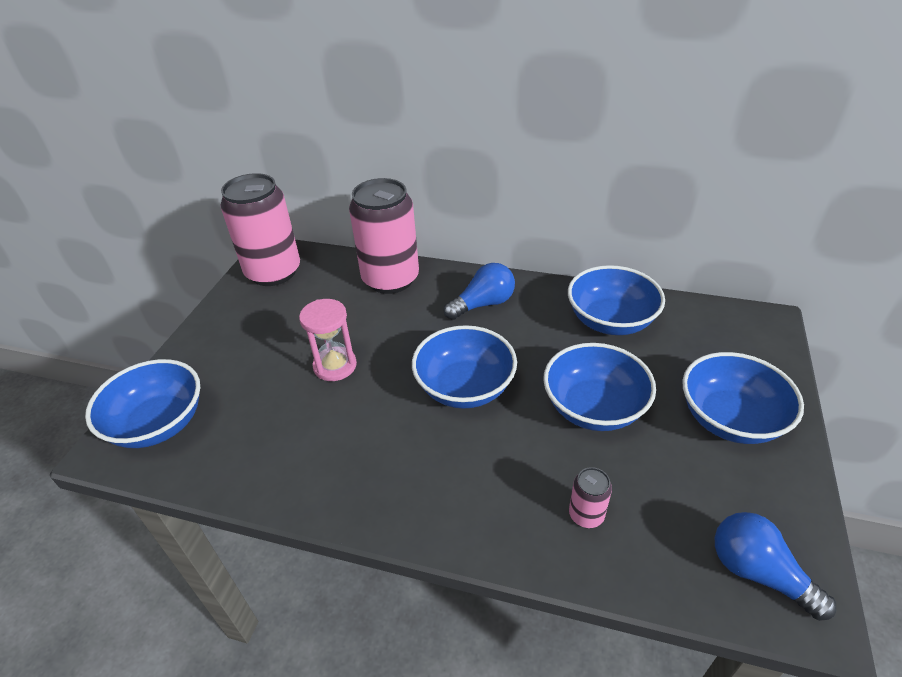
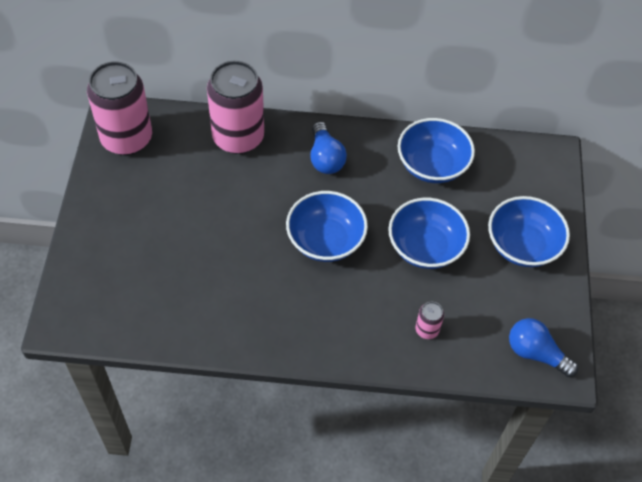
camera: 15 degrees left, 15 degrees up
(158, 424) = (90, 299): blue bowl -> none
(335, 366) = (216, 231): pink hourglass -> none
(483, 304) = (325, 158): blue light bulb -> blue light bulb turned 120 degrees clockwise

